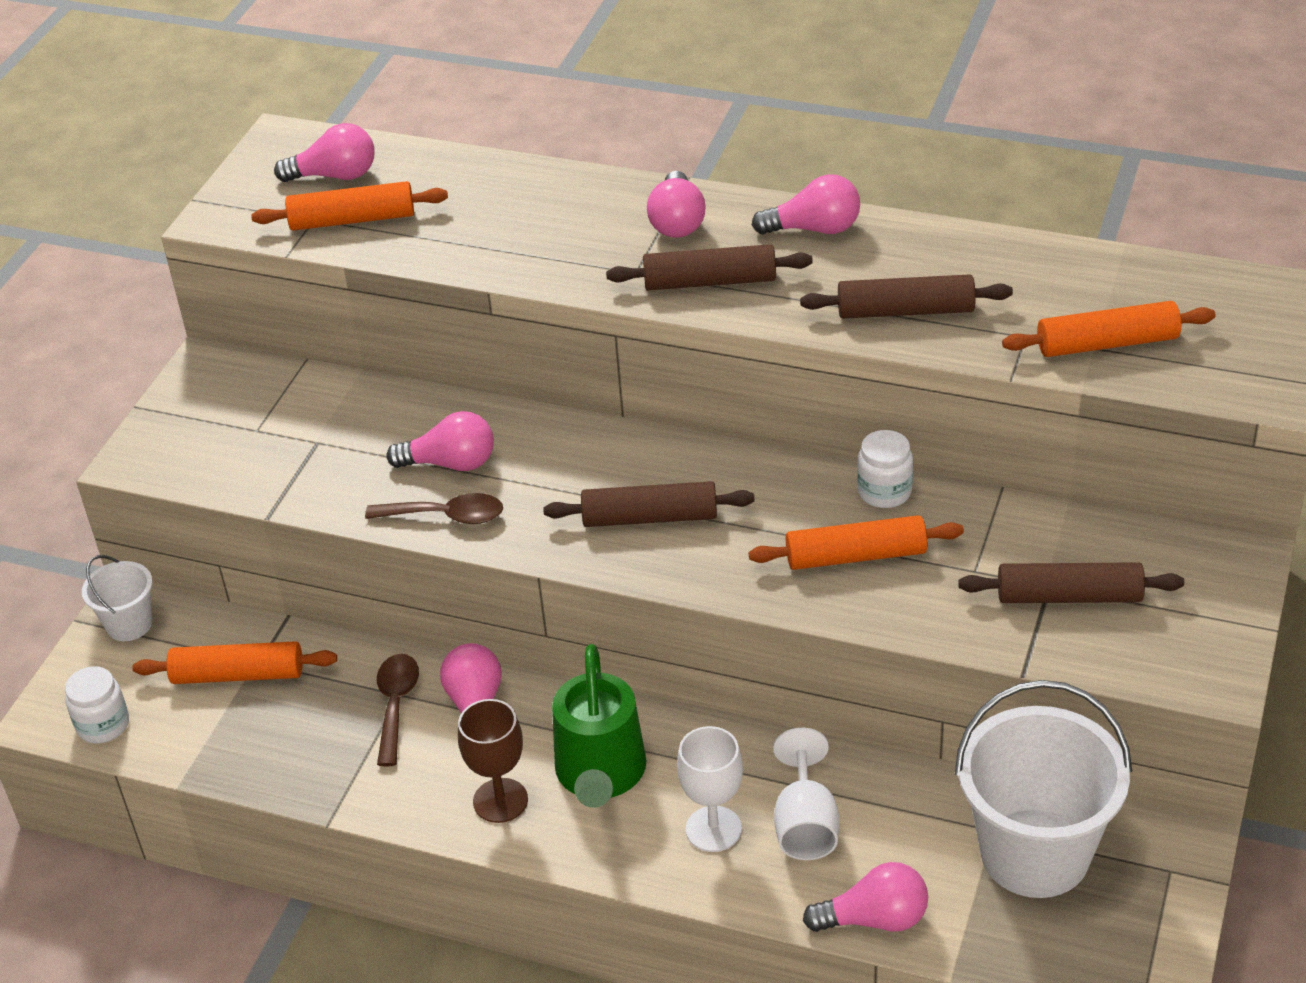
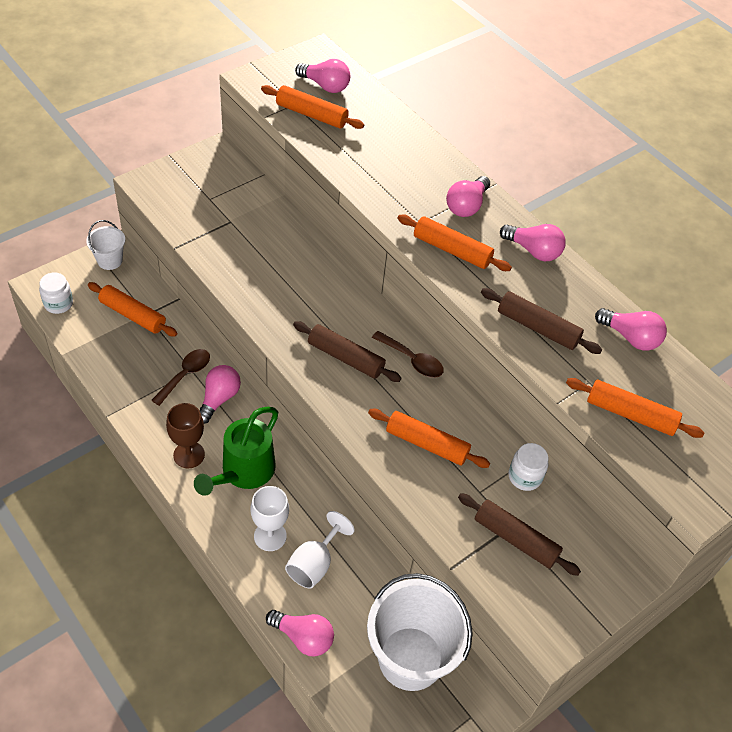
camera: 25 degrees right, 10 degrees up
(445, 516) = (253, 297): brown spoon -> brown spoon (412, 360)
(450, 463) = (279, 270): pink light bulb -> pink light bulb (630, 337)
(710, 282) = (452, 250): brown rolling pin -> orange rolling pin
(884, 492) = (473, 417): white jar -> white jar (525, 477)

